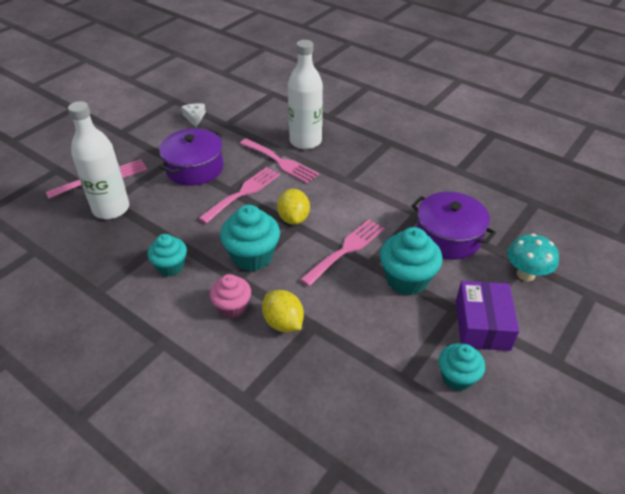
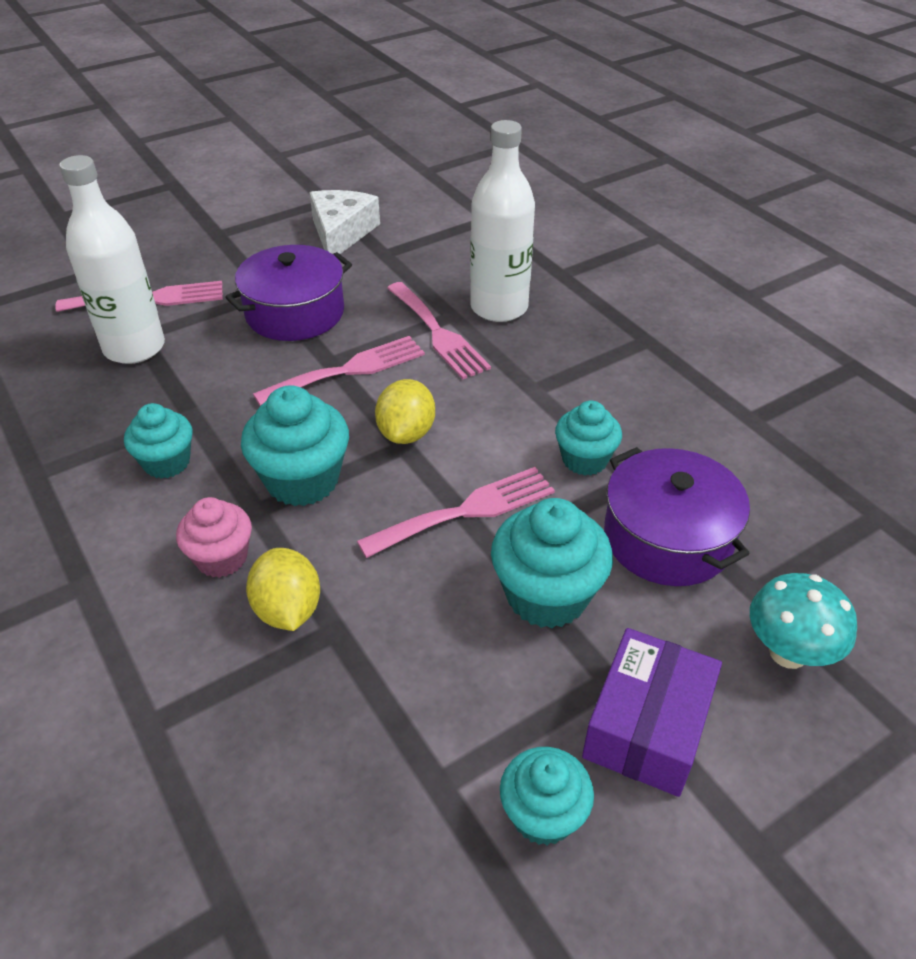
camera: 20 degrees right, 0 degrees up
(194, 117) = (341, 233): white cheese -> white cheese, size x1.78
(390, 209) = (584, 459): none -> turquoise cupcake

